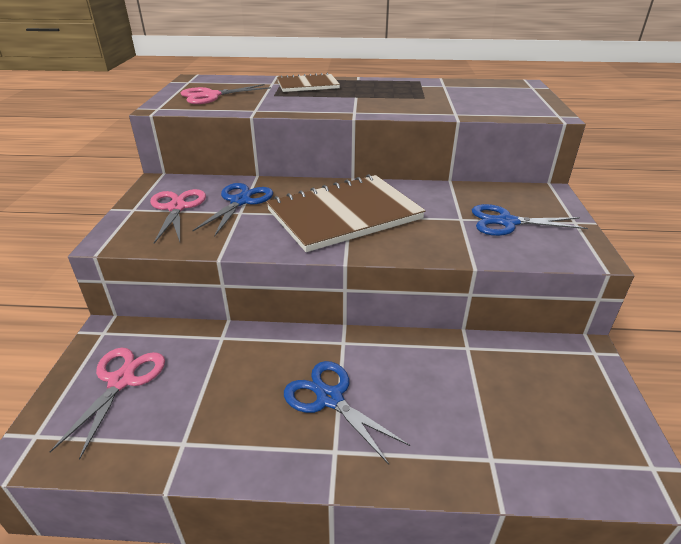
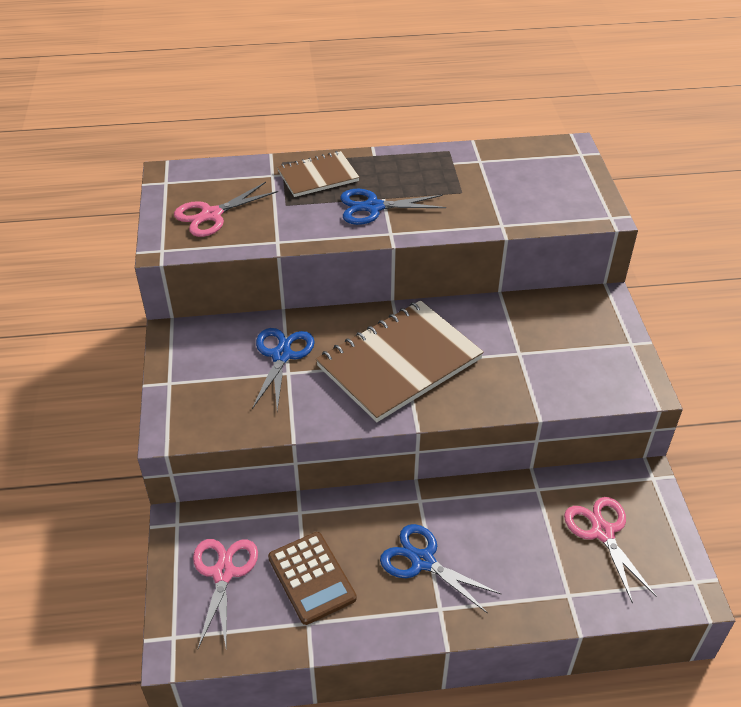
camera: 10 degrees left, 10 degrees up
(177, 208) = (216, 374): pink scissors -> pink scissors (602, 532)
(207, 398) = (311, 578): none -> brown calculator
(507, 222) = (565, 353): blue scissors -> blue scissors (373, 207)

